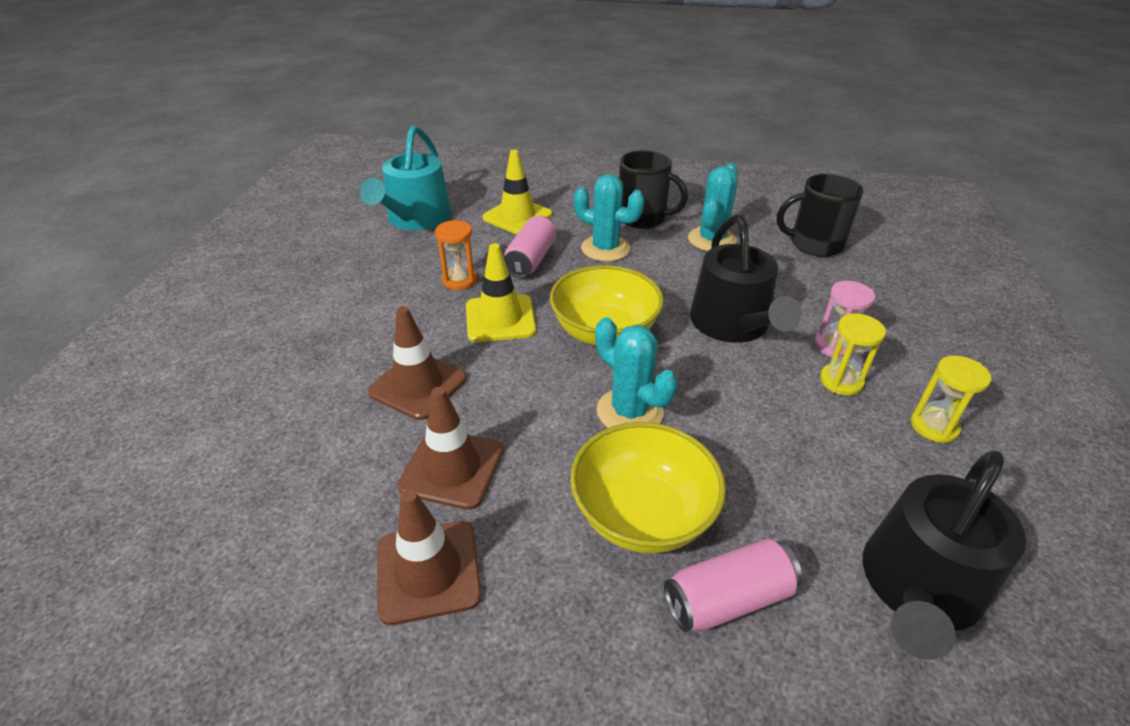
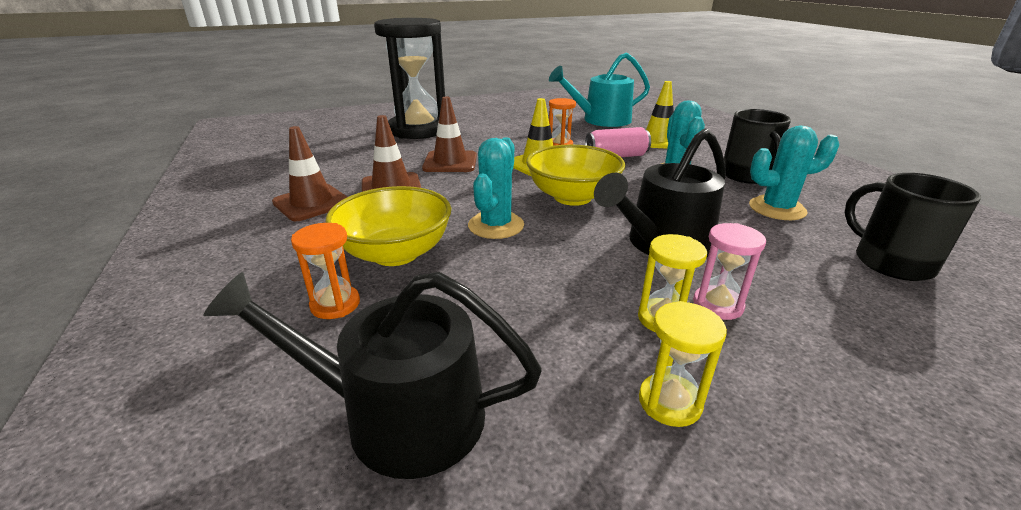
camera: 60 degrees right, 10 degrees down
(250, 375) = (418, 130): none -> black hourglass
(728, 599) = (335, 304): pink can -> orange hourglass

